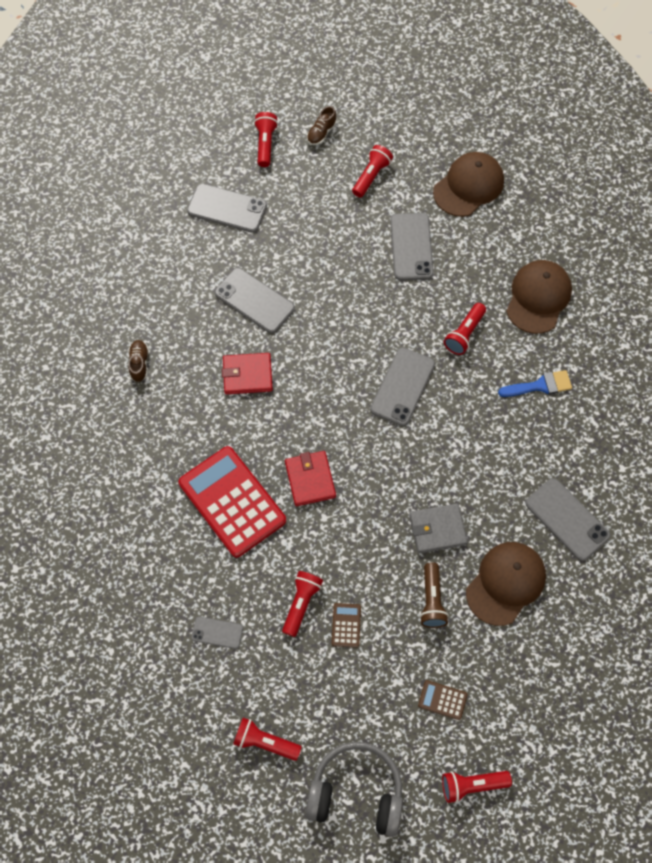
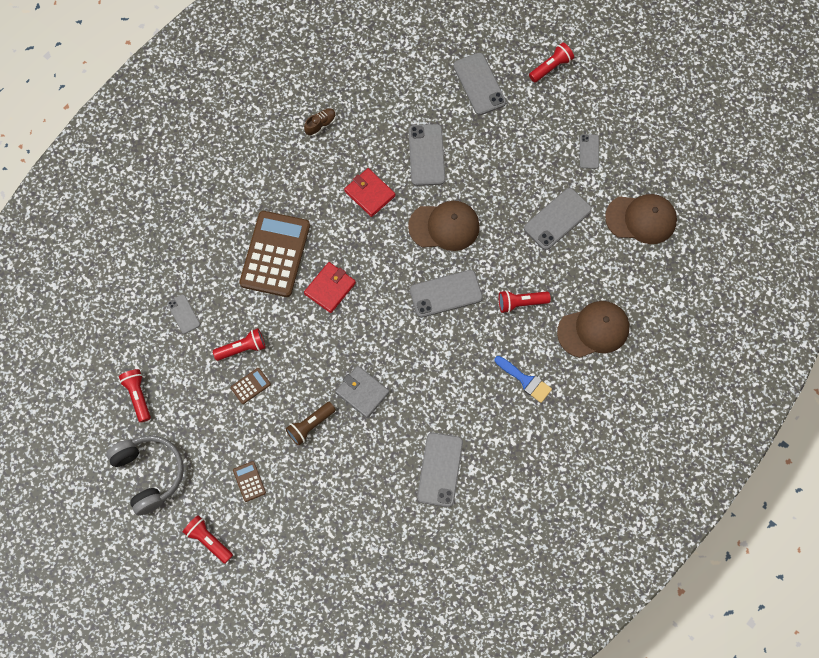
camera: 50 degrees right, 5 degrees up
(232, 501) = (275, 254): red calculator -> brown calculator
(321, 133) = (593, 94): brown shoe -> none
(371, 176) = (589, 151): red flashlight -> grey phone
(506, 583) = (361, 463): brown cap -> brown cap (444, 226)

